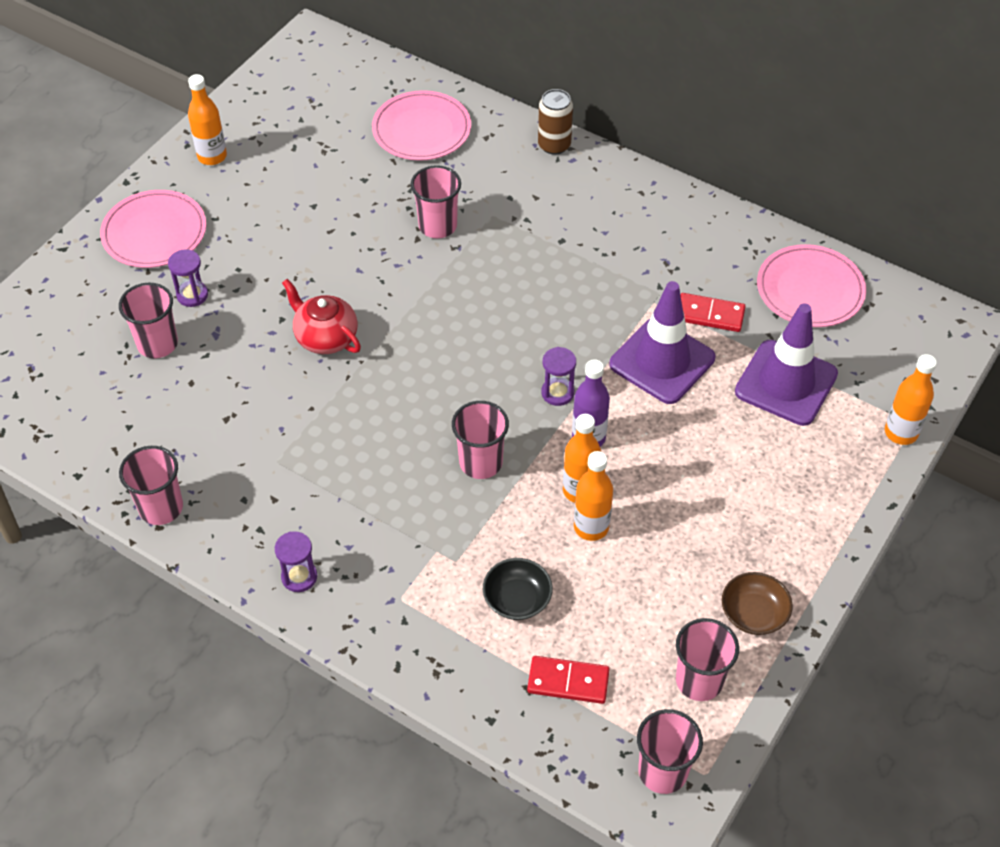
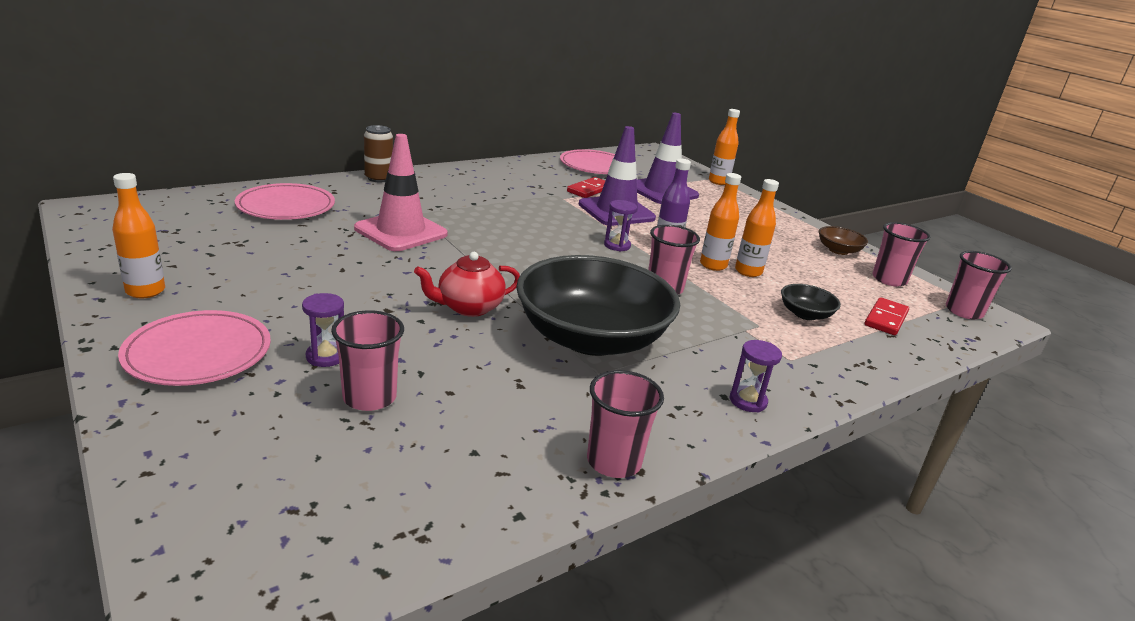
camera: 70 degrees left, 25 degrees down
(332, 437) = (591, 338): none -> black bowl
(437, 226) = (401, 231): pink cup -> pink traffic cone

